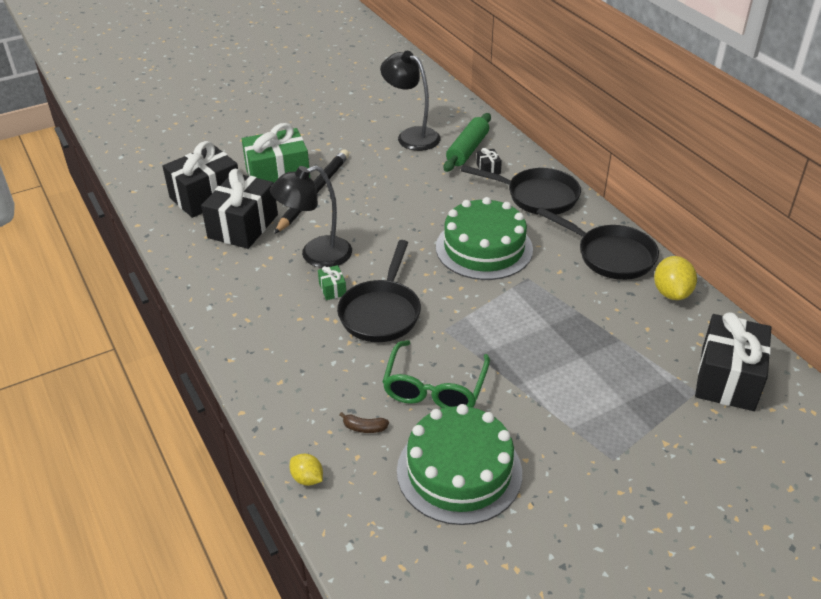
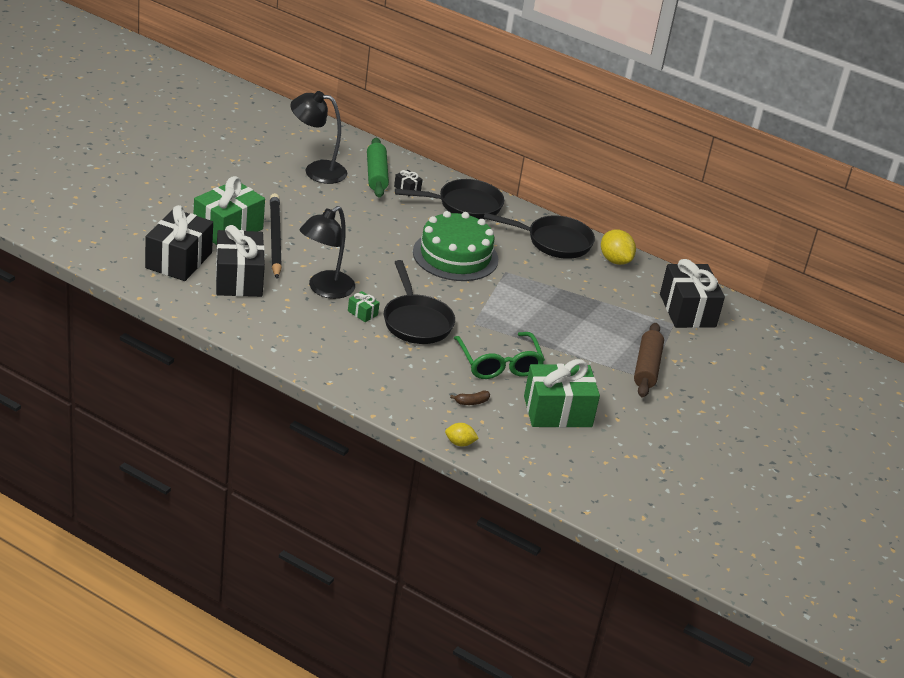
camera: 35 degrees left, 5 degrees down
(459, 471) = (557, 411): green cake -> green gift
(620, 443) = (647, 367): none -> brown rolling pin

